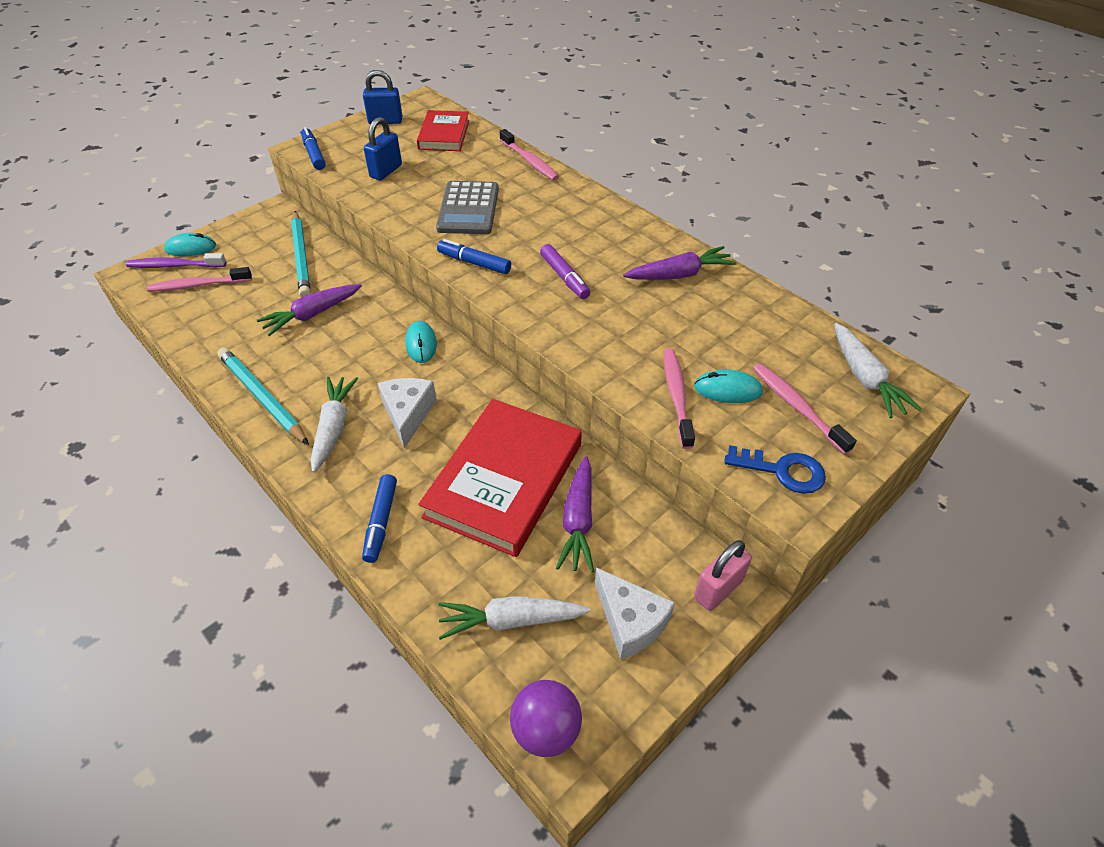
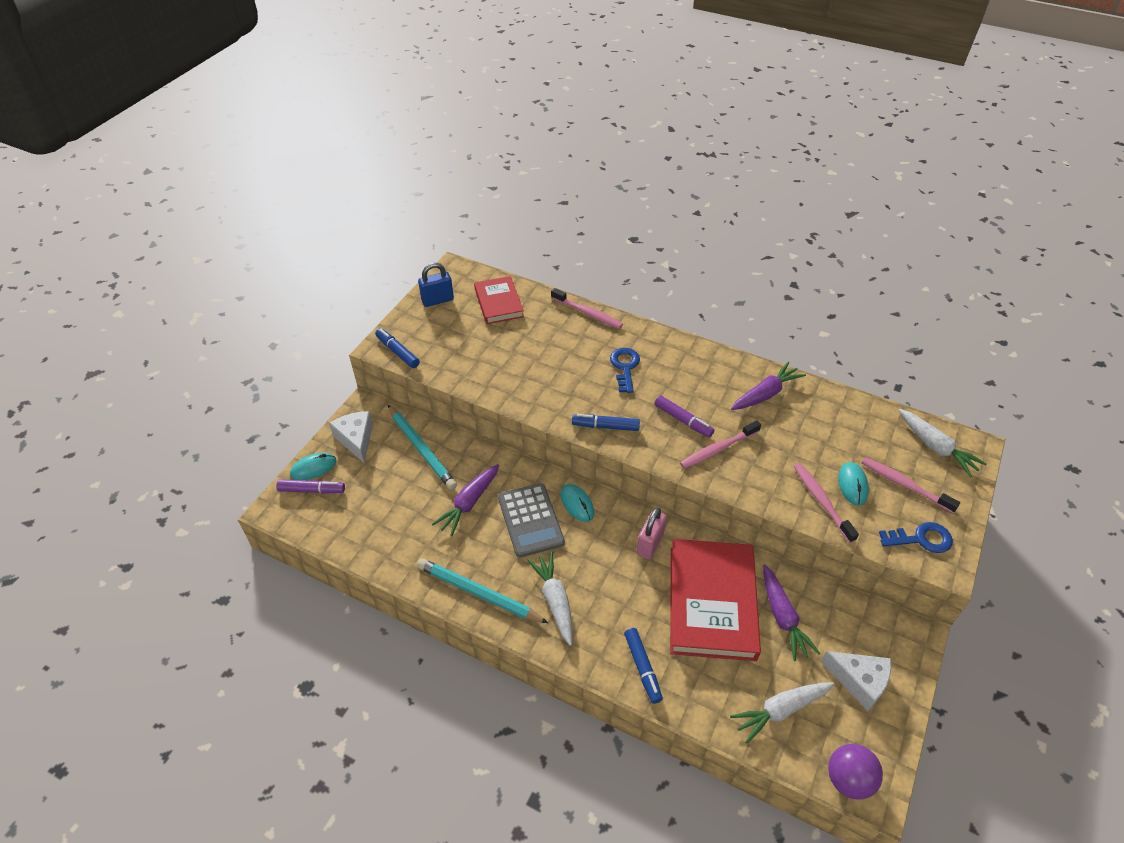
camera: 20 degrees left, 0 degrees up
(175, 266) = (312, 490): purple toothbrush -> purple marker
(198, 285) = (348, 503): pink toothbrush -> pink toothbrush (718, 449)
(386, 171) = (473, 354): blue padlock -> none
(408, 414) = (605, 570): white cheese -> white cheese (356, 439)
(468, 209) = (568, 375): grey calculator -> grey calculator (531, 520)
(535, 215) = (625, 367): none -> blue key
(718, 589) = (902, 637): pink padlock -> pink padlock (650, 544)
(727, 390) = (852, 485): turquoise mouse -> turquoise mouse turned 75 degrees counterclockwise

